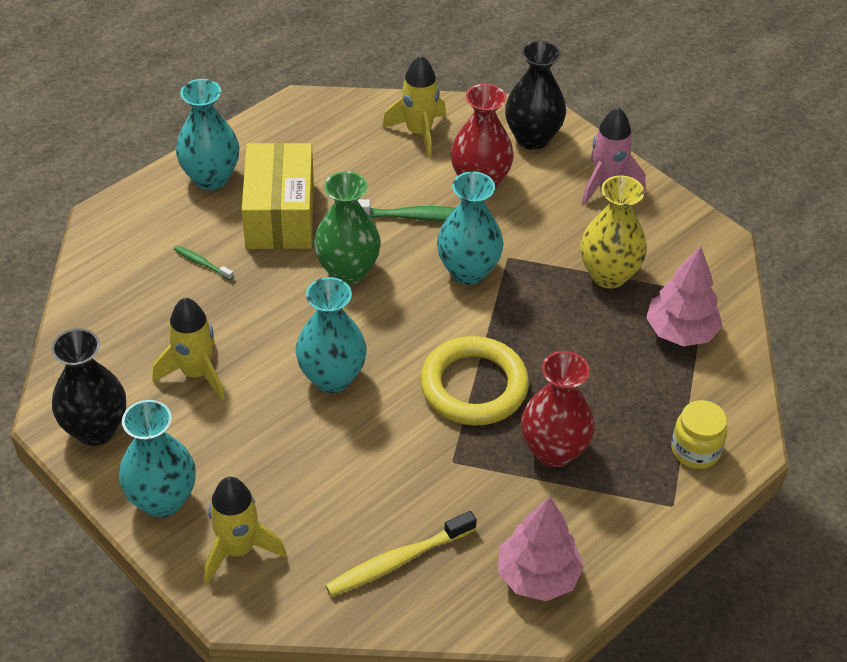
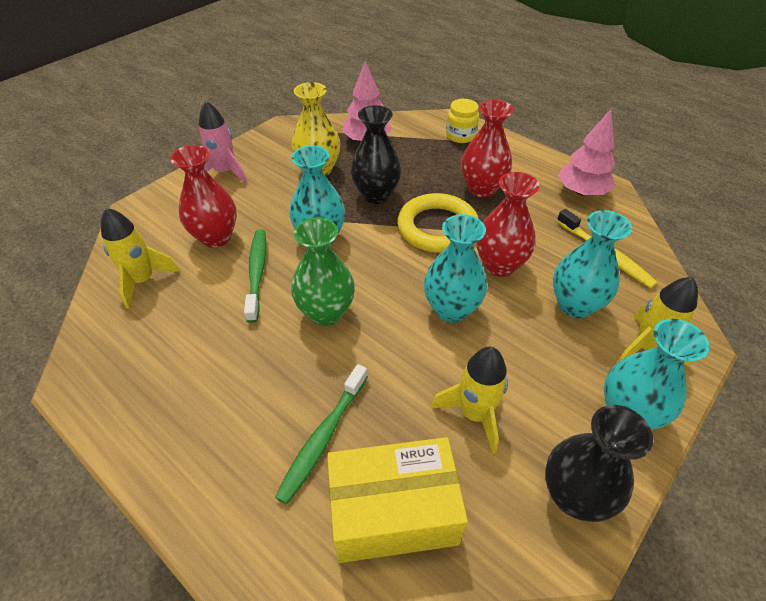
camera: 95 degrees left, 0 degrees up
(202, 263) = (323, 437): green toothbrush -> green toothbrush, size x1.95
(211, 178) = (185, 453): turquoise vase -> turquoise vase (575, 305)
(280, 215) = (251, 375): yellow box -> yellow box (393, 512)
(395, 437) = (499, 265): none -> red vase
(532, 138) = (165, 210): black vase -> black vase (376, 195)

